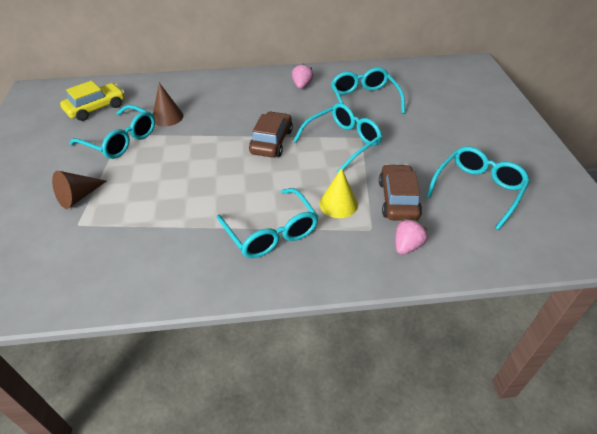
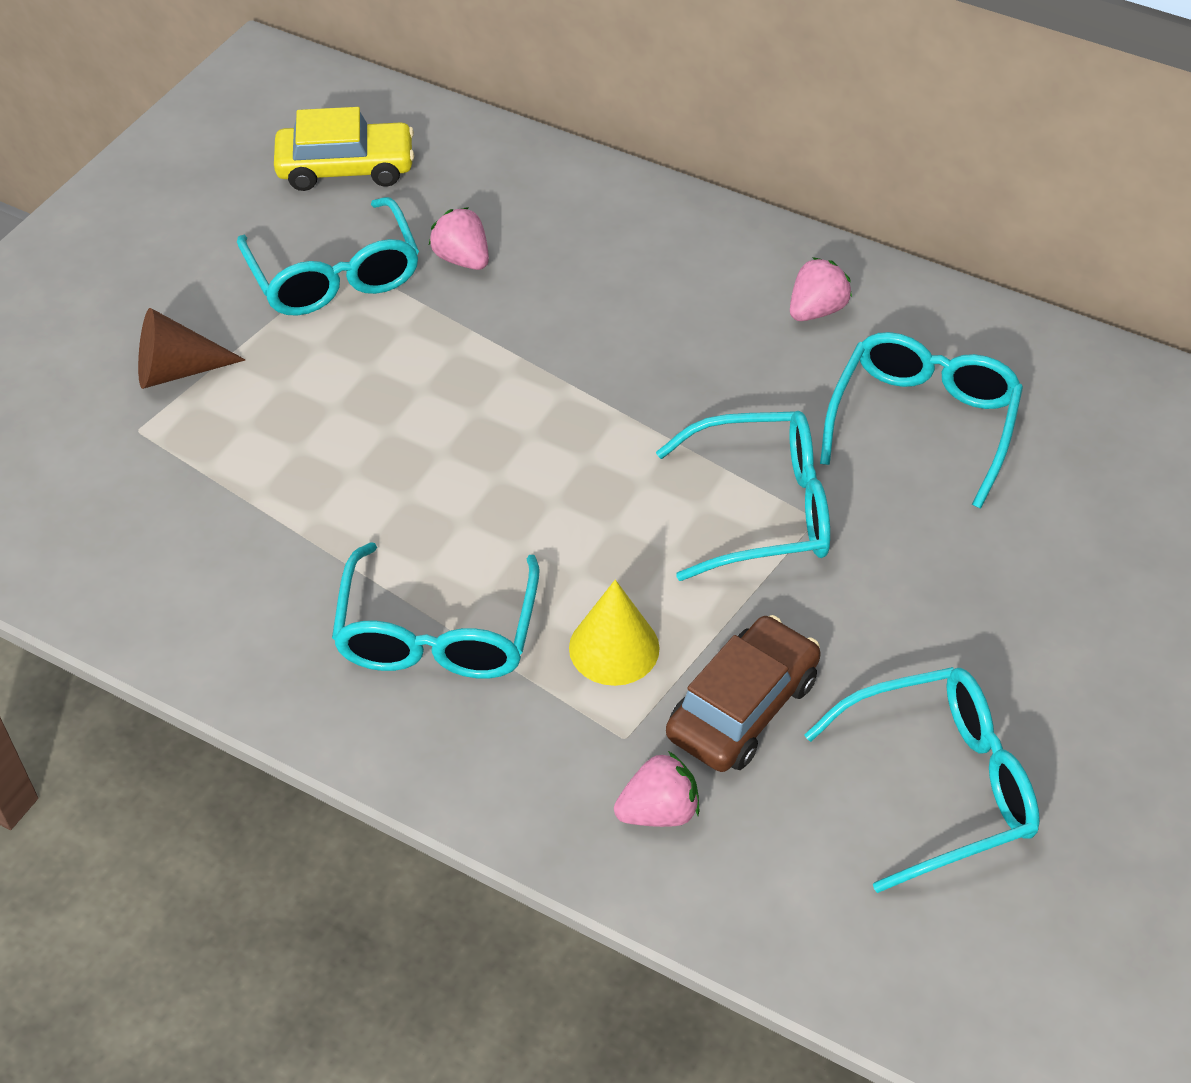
camera: 35 degrees right, 5 degrees up
(167, 117) = (462, 259): brown cone -> pink strawberry
(271, 141) = (615, 429): brown car -> none

